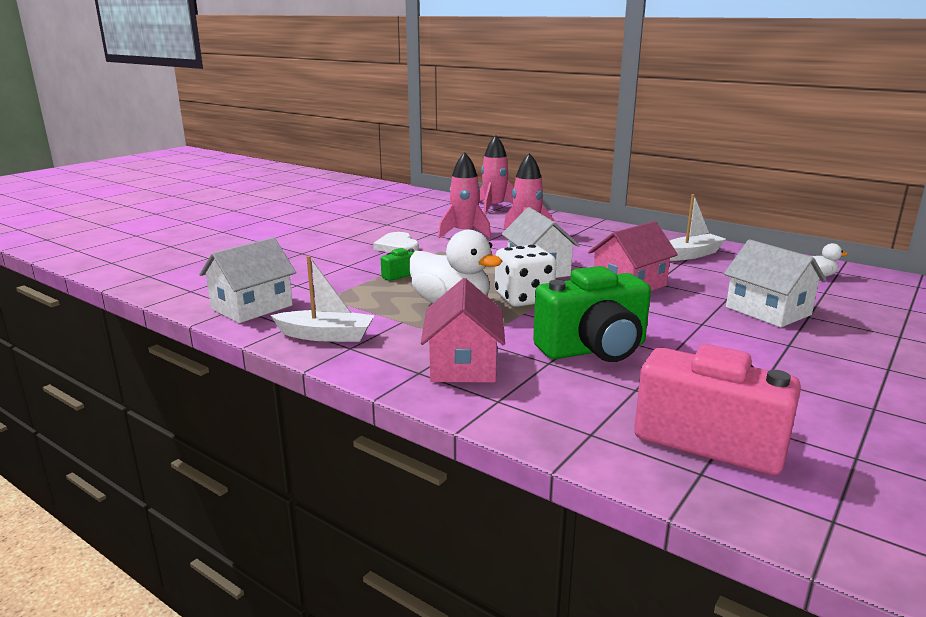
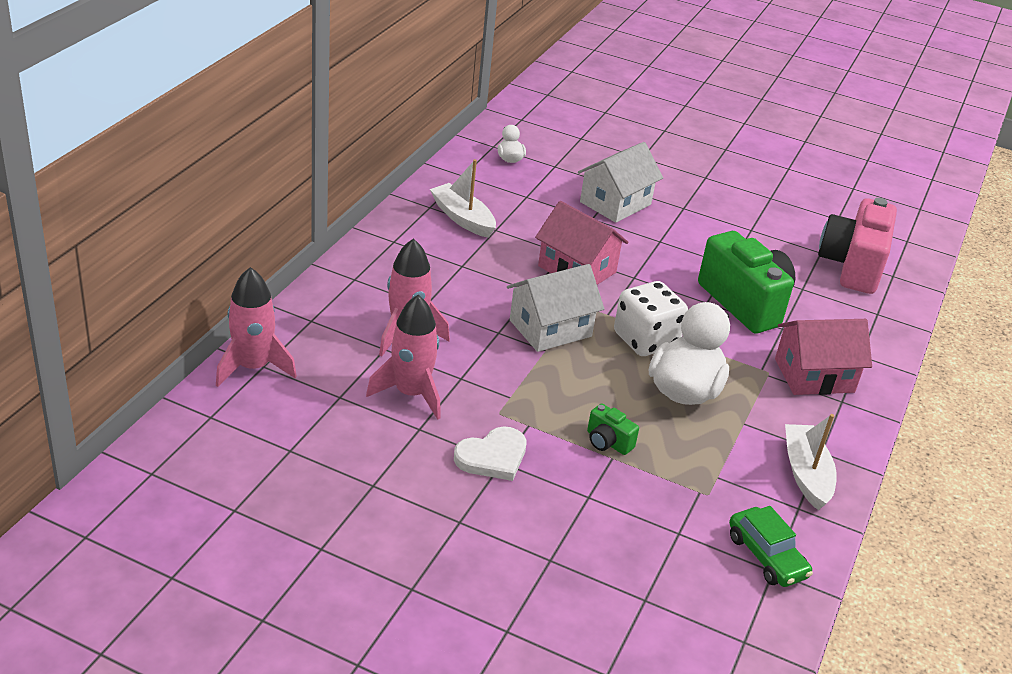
camera: 105 degrees left, 15 degrees up
(252, 307) = (766, 556): white house -> green car

